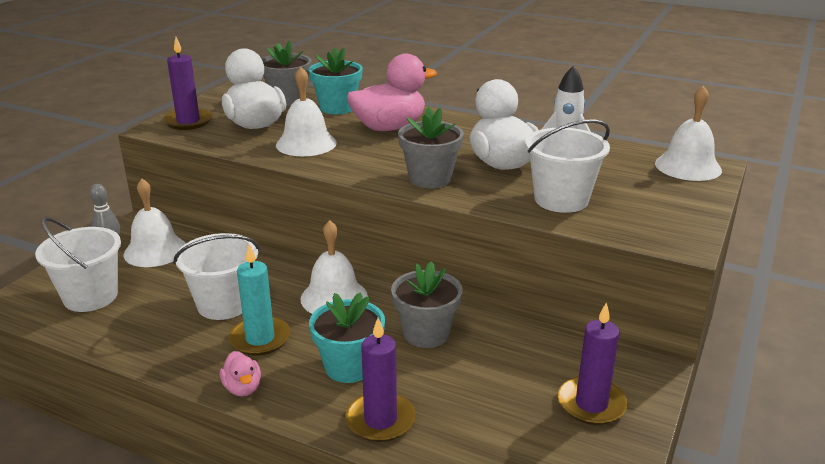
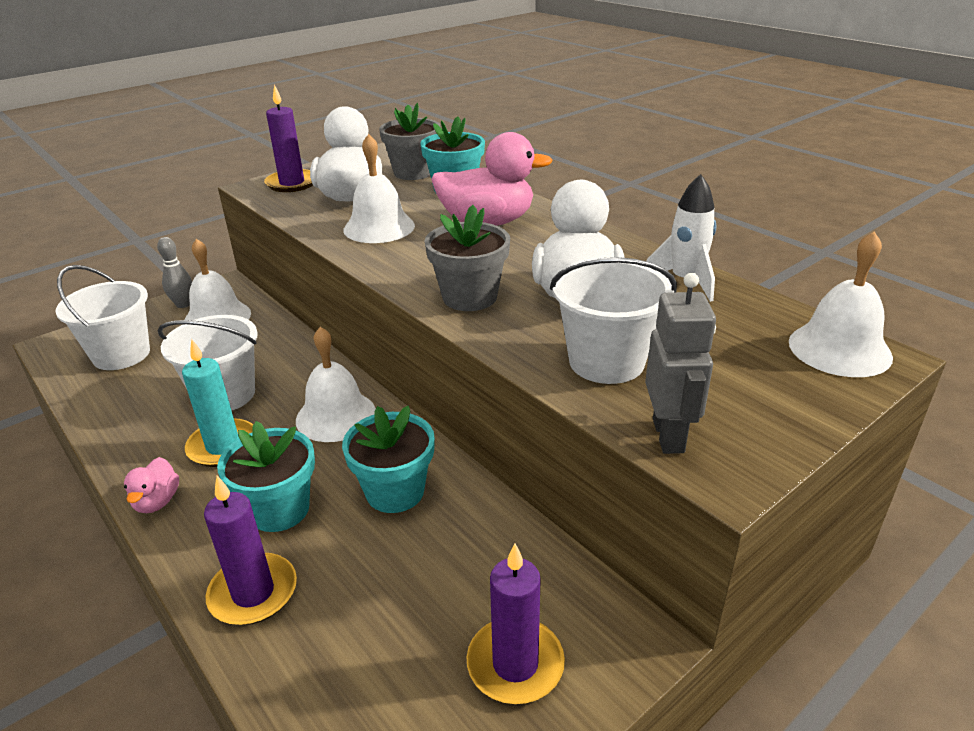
camera: 25 degrees right, 5 degrees up
(426, 333) = (395, 492): grey flower pot -> turquoise flower pot
(636, 231) = (669, 436): none -> grey robot

